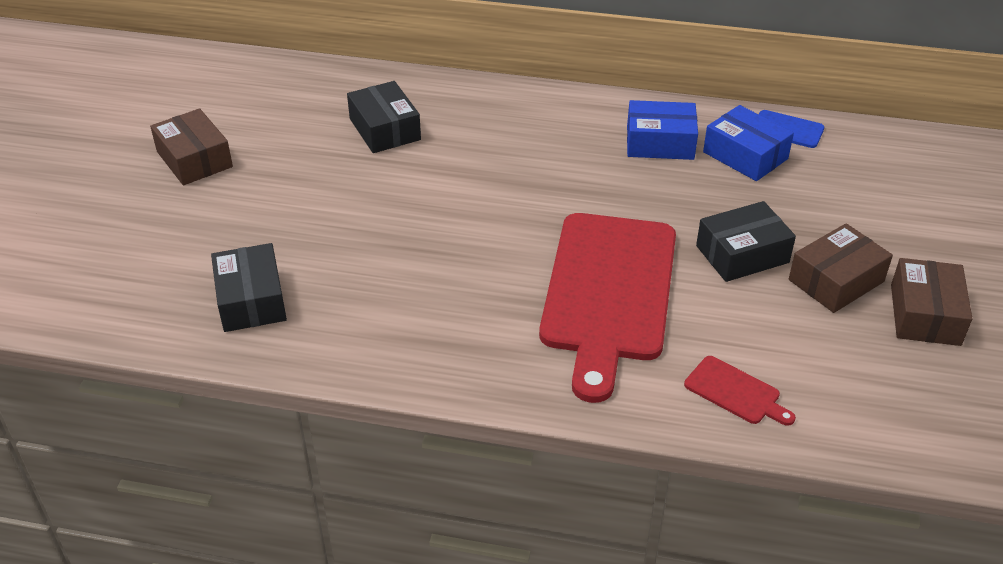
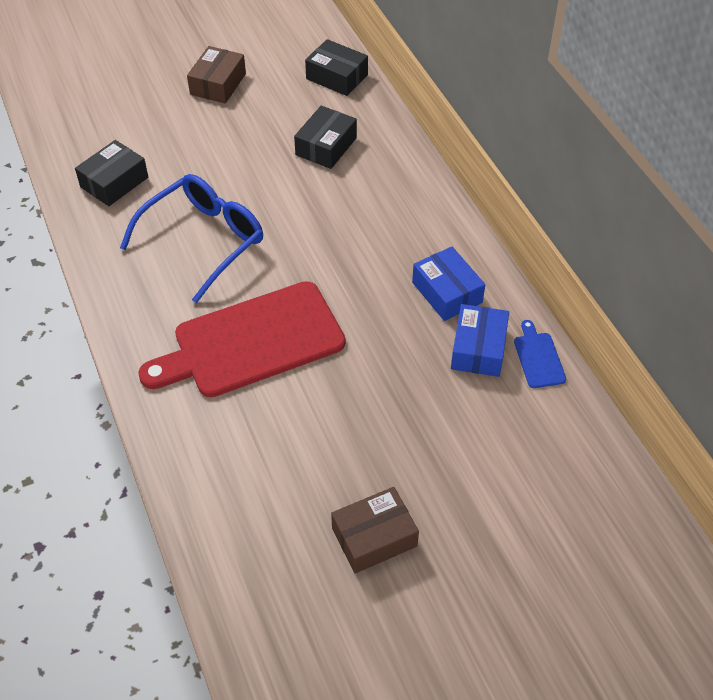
camera: 55 degrees right, 10 degrees up
(425, 267) = (204, 240): none -> blue glasses
(735, 392) = (203, 453): red cutting board -> none
(742, 254) = (354, 397): black box -> black box (337, 77)
(836, 280) = (369, 465): brown box -> none

